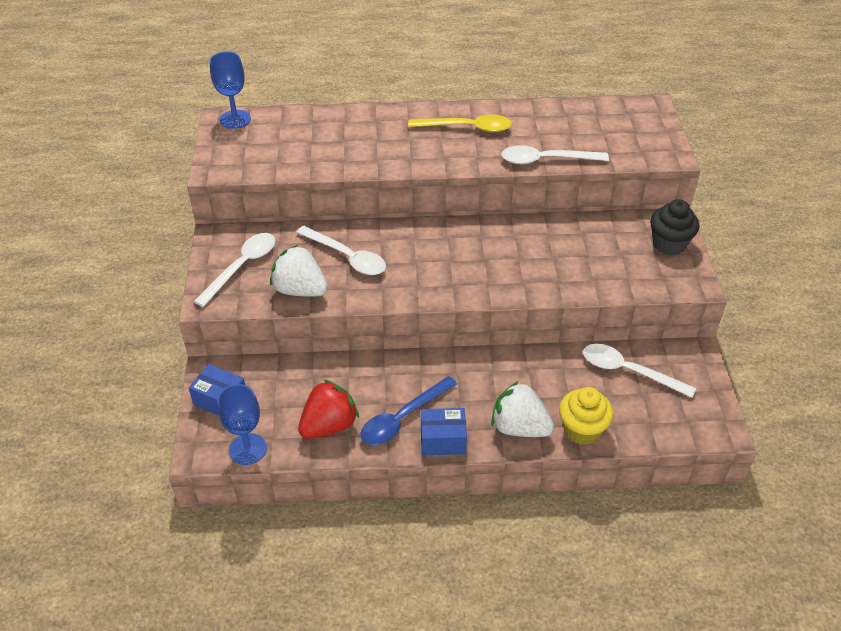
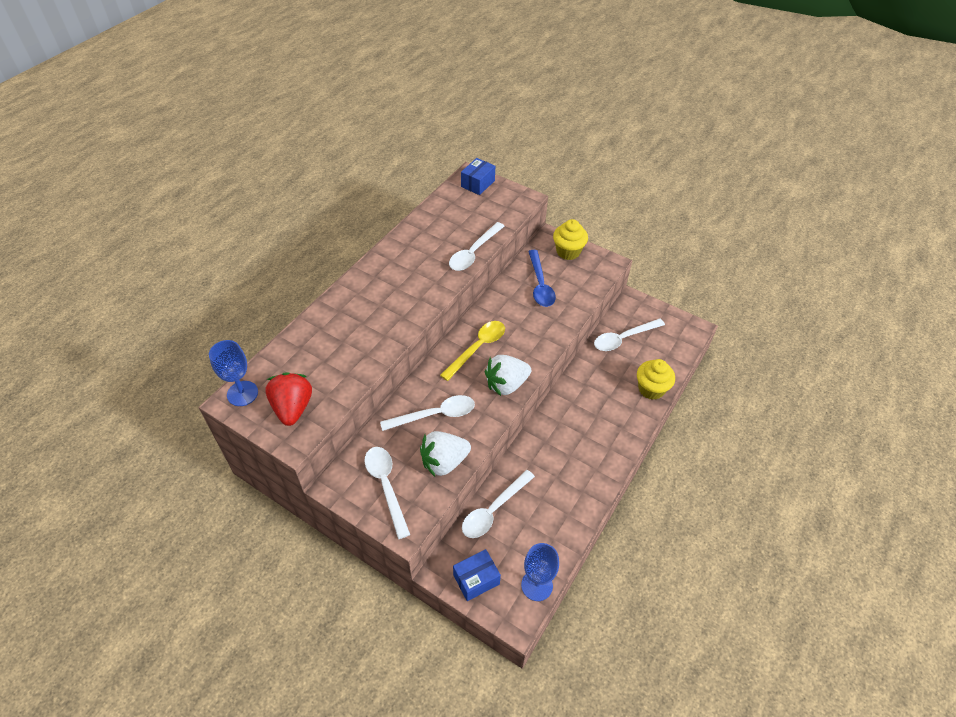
camera: 55 degrees left, 5 degrees up
(305, 374) = (493, 510): none -> white spoon
(329, 425) = (551, 521): red strawberry -> red strawberry (293, 408)
(402, 418) = (576, 475): blue spoon -> blue spoon (540, 285)
(443, 440) = (610, 463): blue box -> blue box (478, 184)
(467, 128) = (401, 269): yellow spoon -> yellow spoon (477, 348)
(519, 427) = (628, 418): white strawberry -> white strawberry (506, 384)
(669, 244) = (568, 252): black cupcake -> yellow cupcake

